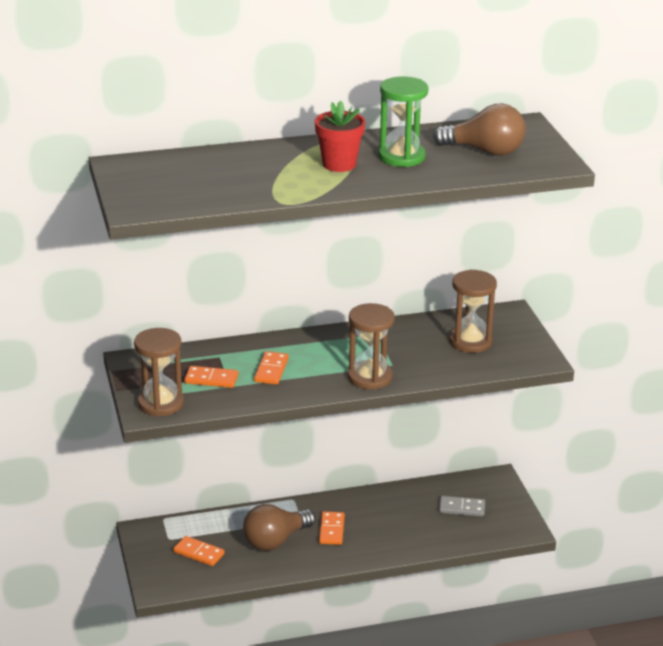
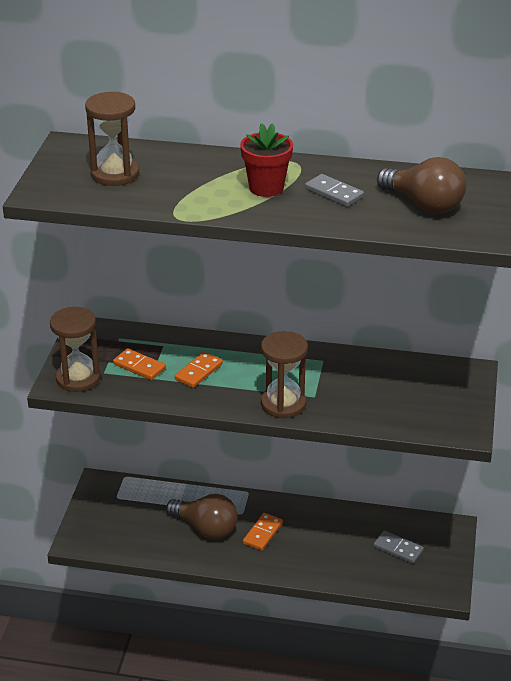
camera: 25 degrees right, 5 degrees up
(199, 553) = (133, 519): orange domino -> none
(275, 541) = (206, 528): brown light bulb -> brown light bulb turned 135 degrees counterclockwise
(401, 157) = (334, 193): green hourglass -> grey domino
(470, 341) = (408, 392): brown hourglass -> brown hourglass (115, 174)

